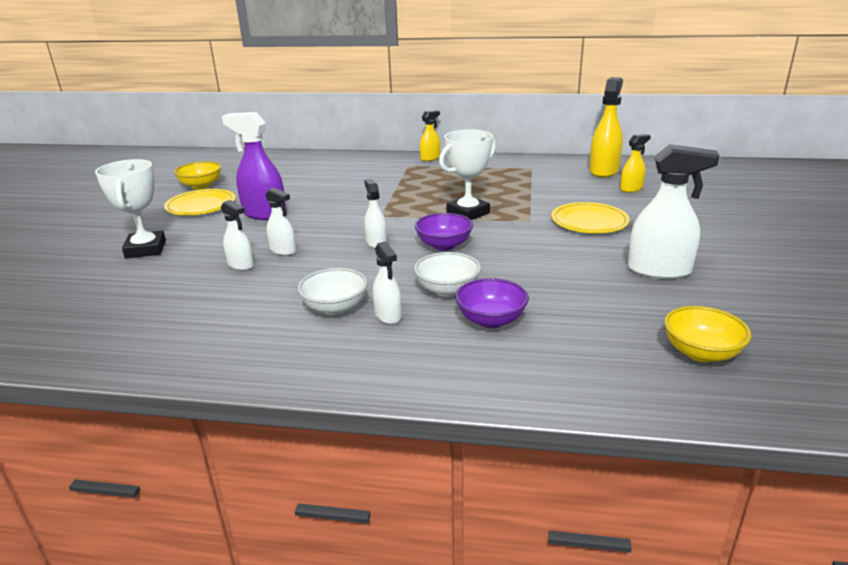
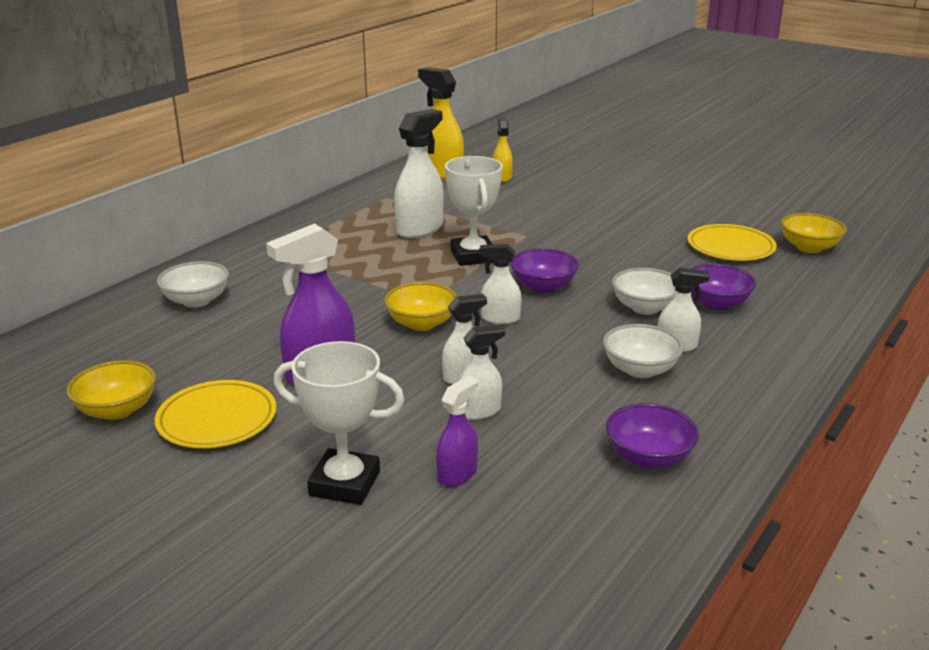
camera: 65 degrees left, 0 degrees up
(163, 275) = (457, 474): none -> purple spray bottle
(202, 335) = (648, 458): none -> purple bowl
(327, 167) = (196, 301): none -> white bowl
(347, 222) = (421, 323): none -> yellow bowl
(430, 158) = (269, 234): yellow spray bottle -> none
(589, 222) = (557, 214): yellow plate -> yellow plate (730, 247)
(659, 270) = (677, 220): white spray bottle -> white spray bottle (420, 229)

